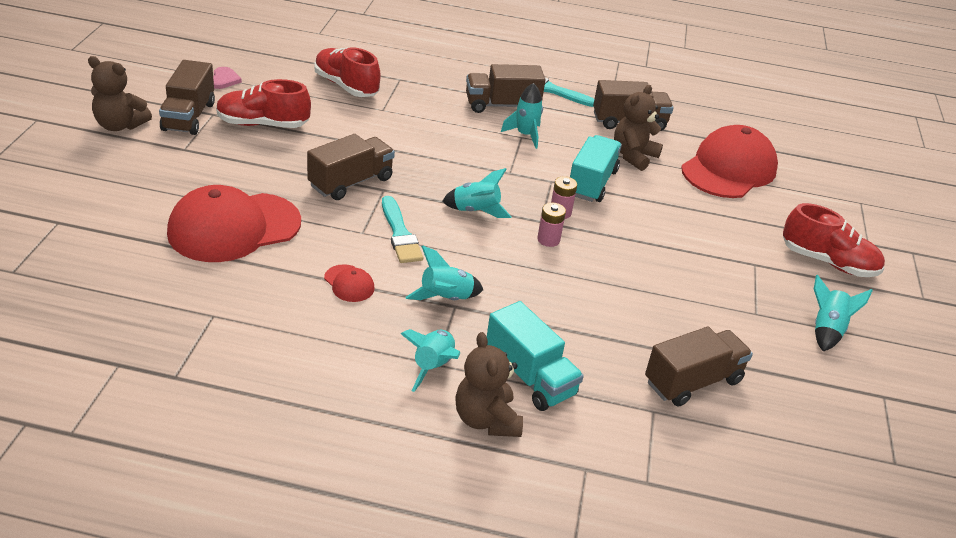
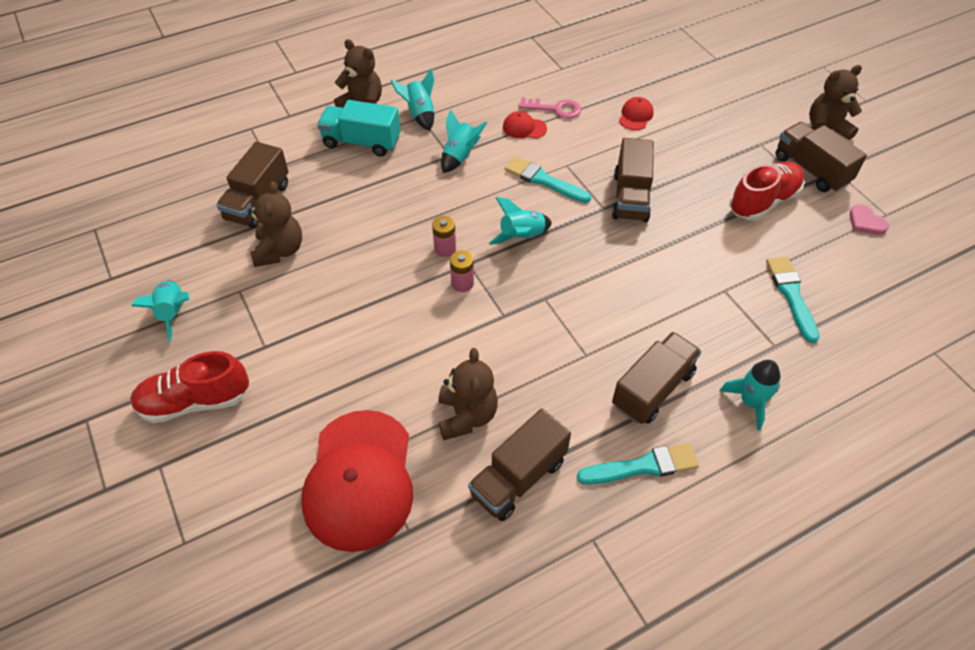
camera: 145 degrees right, 15 degrees up
(234, 227) = (635, 116): red cap -> red cap, size x0.41
(292, 280) = (555, 109): none -> pink key
(346, 86) = (791, 295): red shoe -> turquoise brush
(525, 135) = (585, 360): turquoise rocket -> turquoise rocket (750, 402)
(592, 183) = (470, 341): turquoise truck -> none
(698, 323) = (279, 250): none -> brown teddy bear

